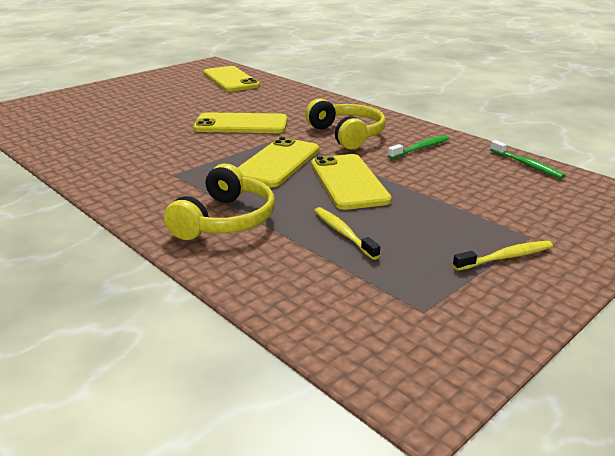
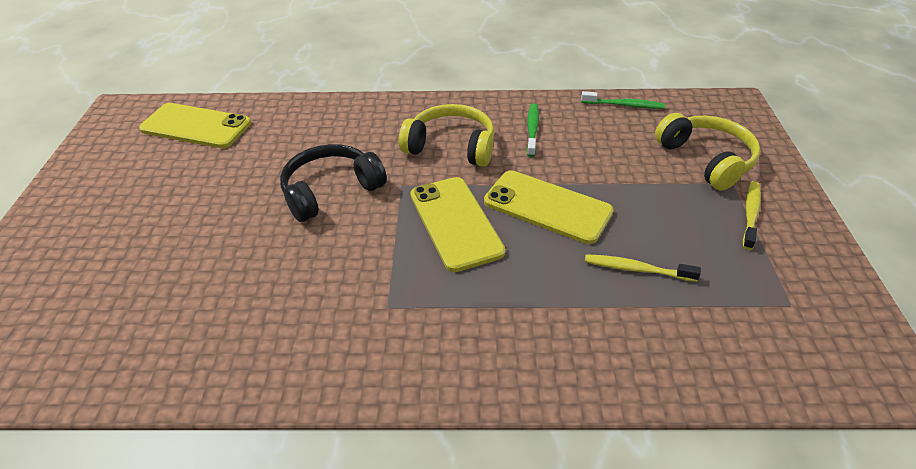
camera: 45 degrees left, 15 degrees up
(225, 220) = (536, 327): yellow headphones -> yellow headphones (706, 159)
(241, 124) = (331, 191): yellow phone -> black headphones

